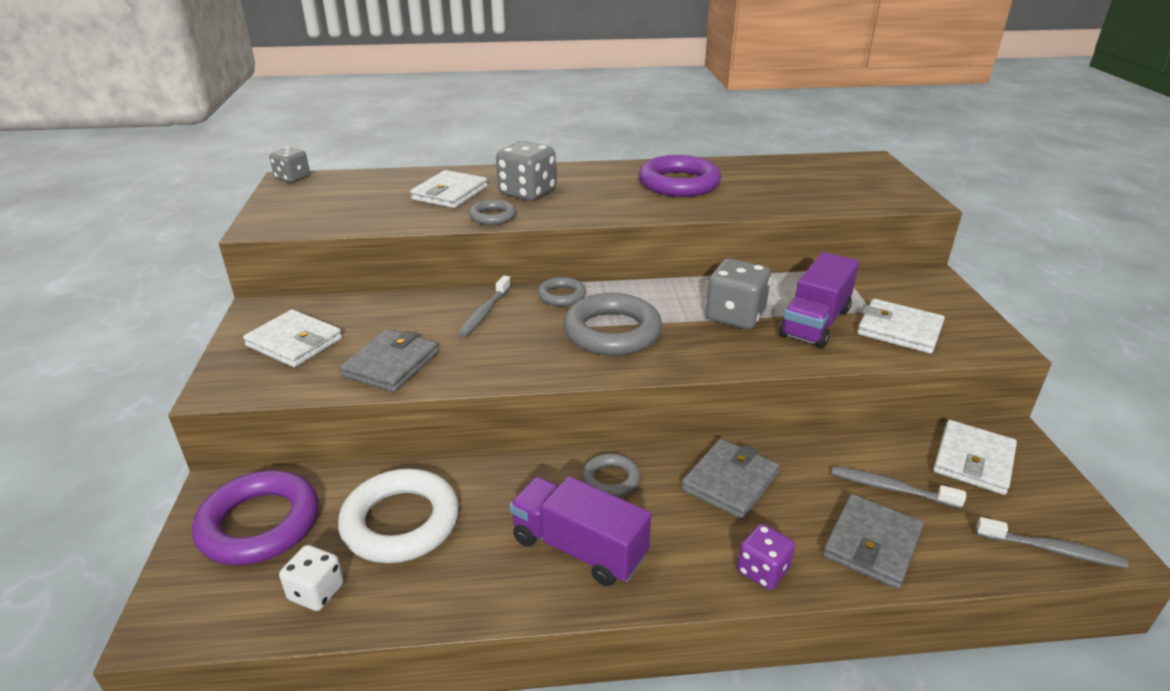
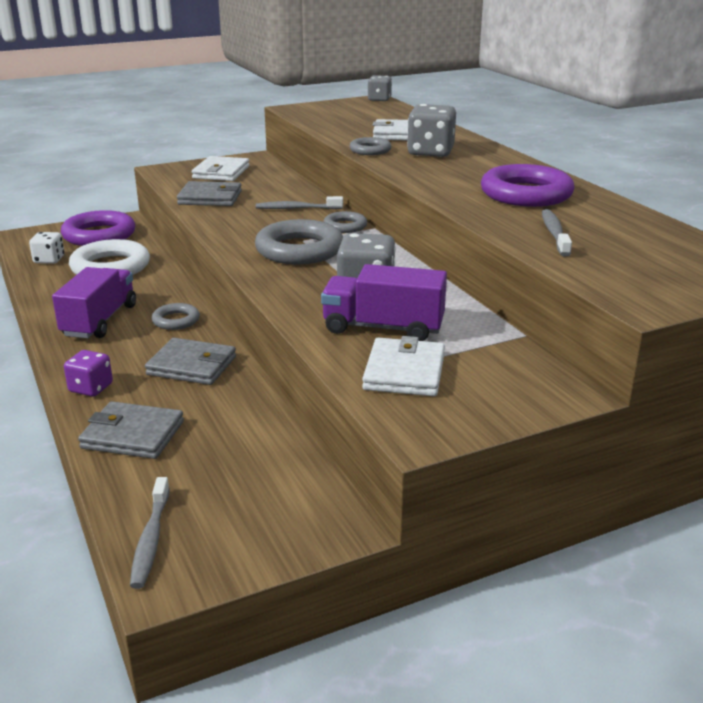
camera: 70 degrees right, 5 degrees down
(891, 488) = (213, 443): grey toothbrush -> grey toothbrush (554, 233)
(973, 460) = (281, 494): white wallet -> none

